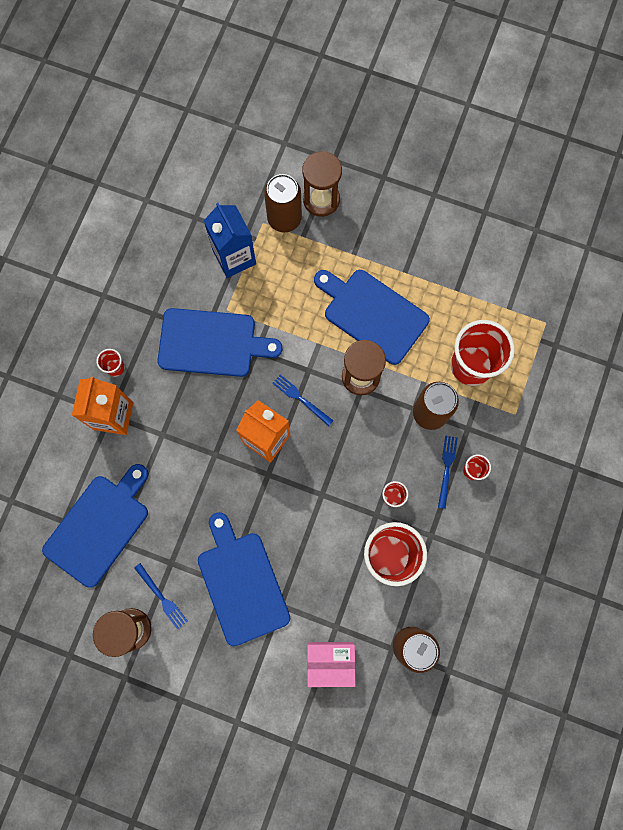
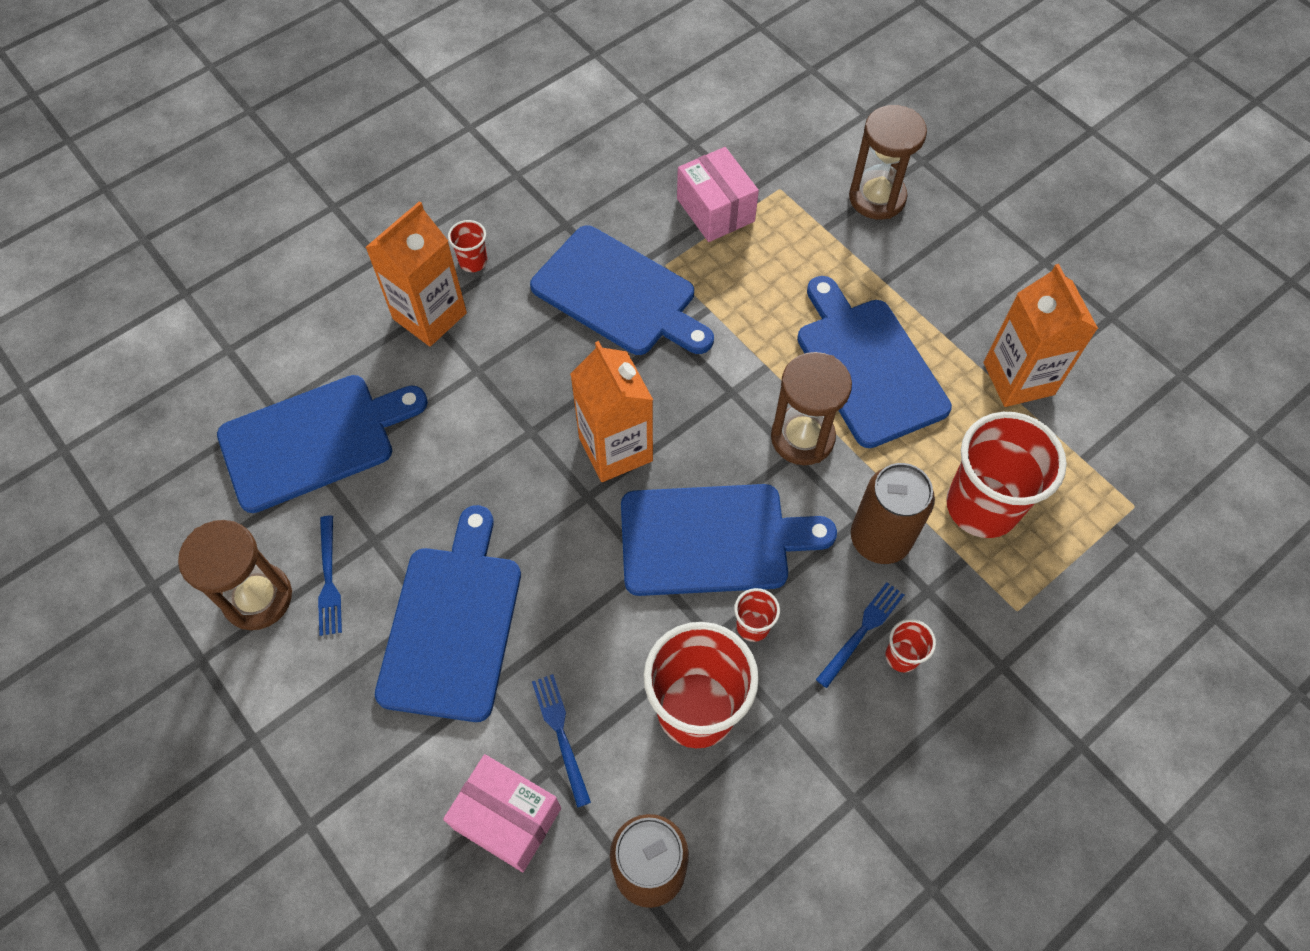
camera: 30 degrees right, 15 degrees down
(234, 257) = (715, 210): blue carton -> pink box
(284, 218) = (812, 196): brown can -> none
(301, 399) = (697, 423): blue fork -> blue fork (561, 735)
(346, 462) = (712, 539): none -> blue cutting board
(454, 278) = (1018, 378): none -> orange carton

